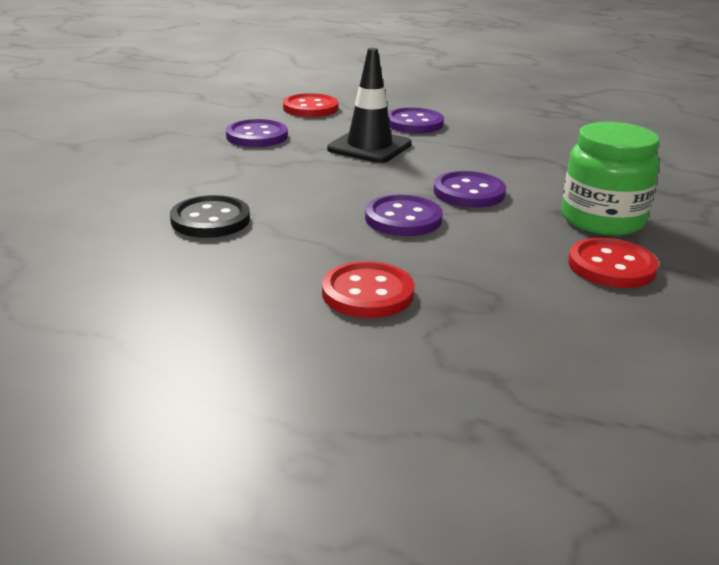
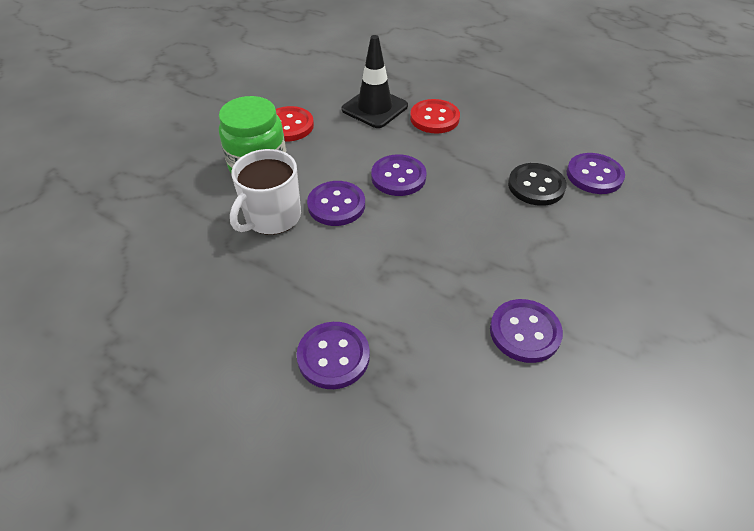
camera: 170 degrees left, 20 degrees up
(118, 234) = (594, 175): none -> purple button
(310, 108) = (462, 425): red button -> none
(369, 147) = (401, 294): black traffic cone -> black traffic cone (374, 108)
(535, 181) = (272, 217): none -> white mug

